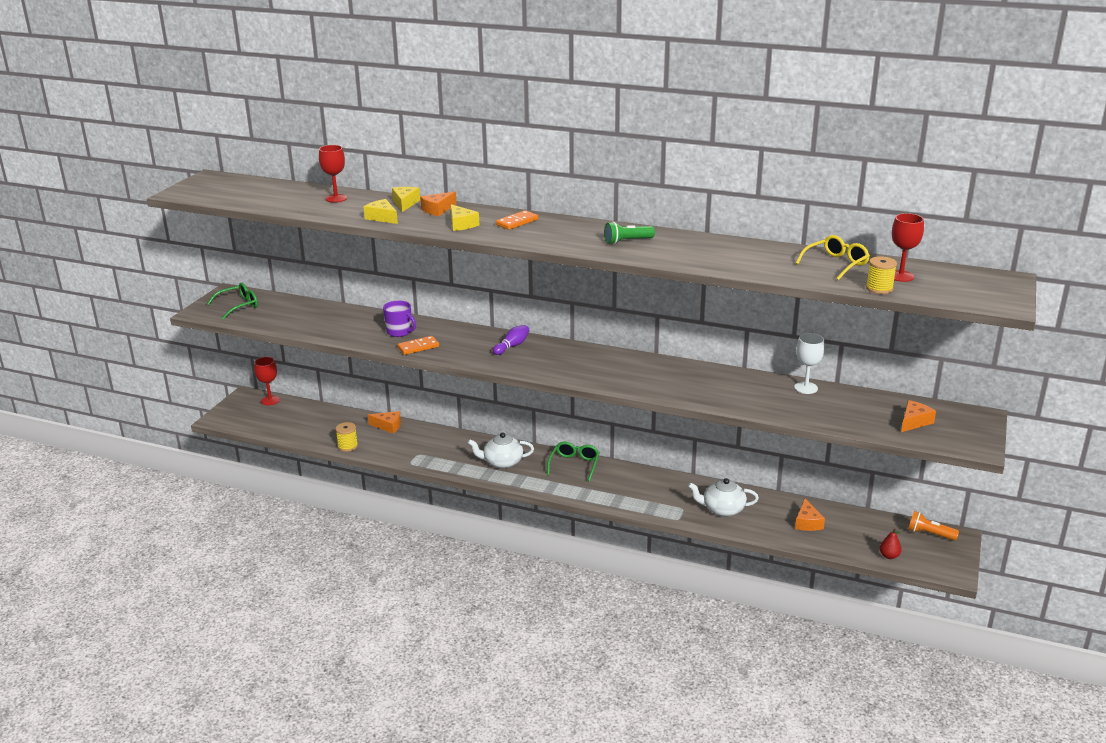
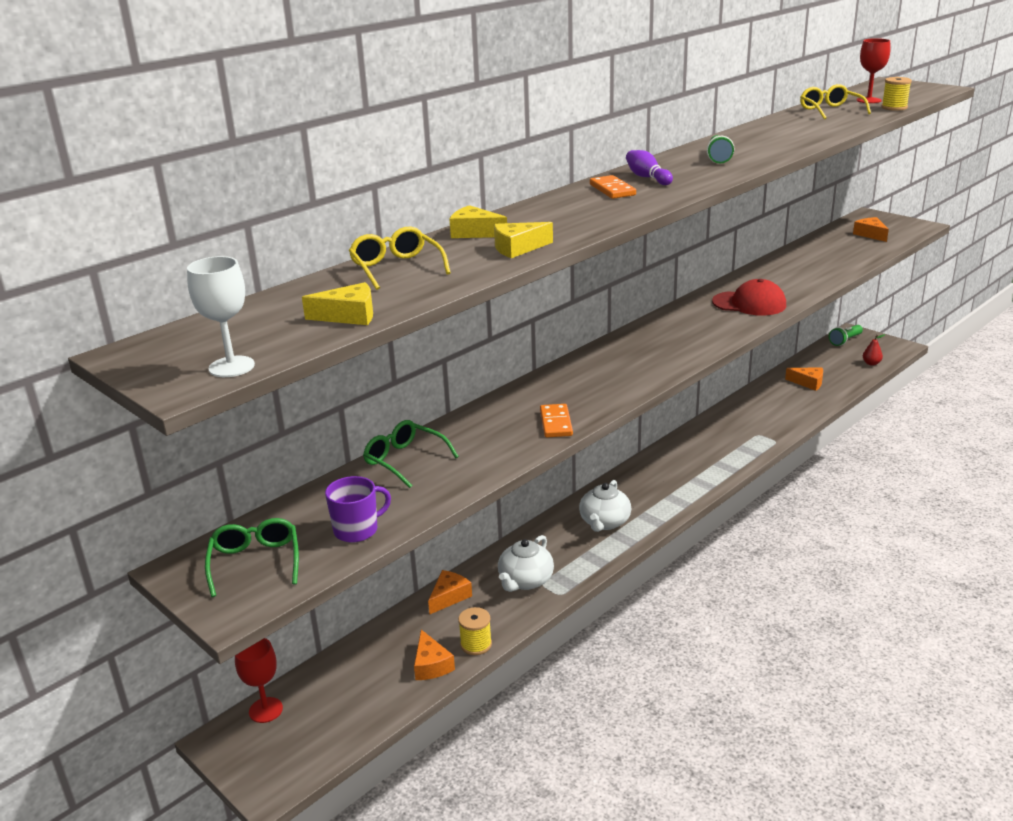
camera: 65 degrees left, 0 degrees up
(336, 198) = (397, 268): red goblet -> yellow glasses
(399, 332) = (496, 430): purple mug -> purple mug (357, 530)
(437, 210) = (522, 219): orange cheese -> orange cheese (431, 665)
(461, 224) = (592, 213): yellow cheese -> yellow cheese (349, 316)
(512, 346) = (602, 365): purple bowling pin -> purple bowling pin (647, 178)
(574, 465) = (641, 476): green glasses -> green glasses (405, 460)
(671, 383) = (749, 304): none -> red cap
(722, 509) = (769, 415): white teapot -> white teapot (525, 581)
(806, 388) = (790, 256): white goblet -> white goblet (231, 367)
(929, 534) = (845, 341): orange flashlight -> green flashlight

